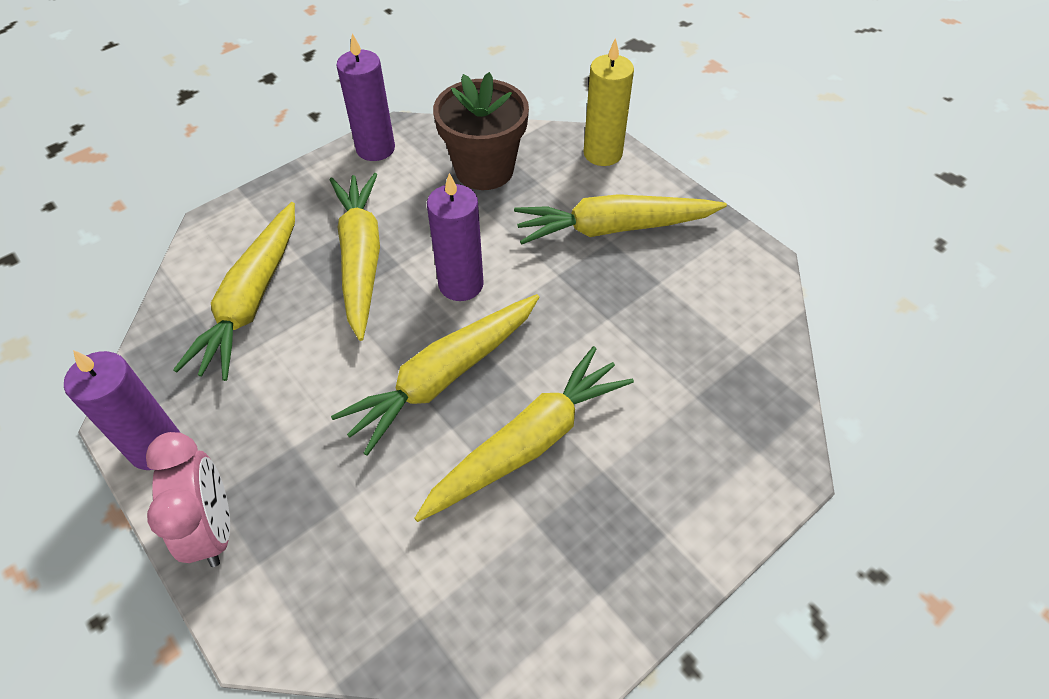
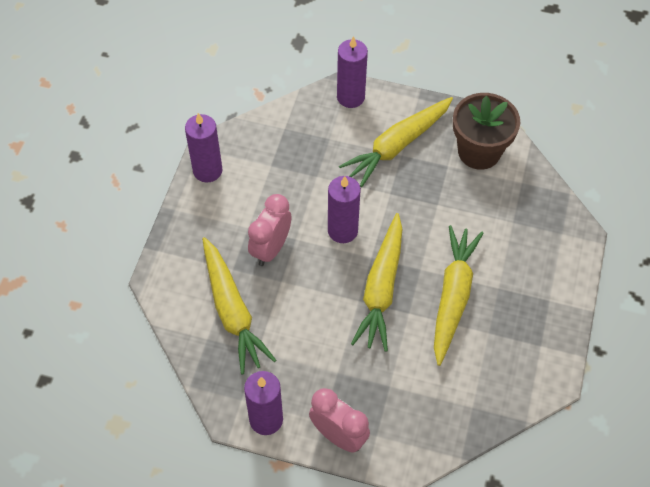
camera: 35 degrees left, 5 degrees up
(361, 259) = (271, 249): yellow carrot -> pink clock
(484, 170) = (289, 148): brown flower pot -> brown flower pot (479, 152)
(602, 153) = (350, 97): yellow candle -> purple candle

